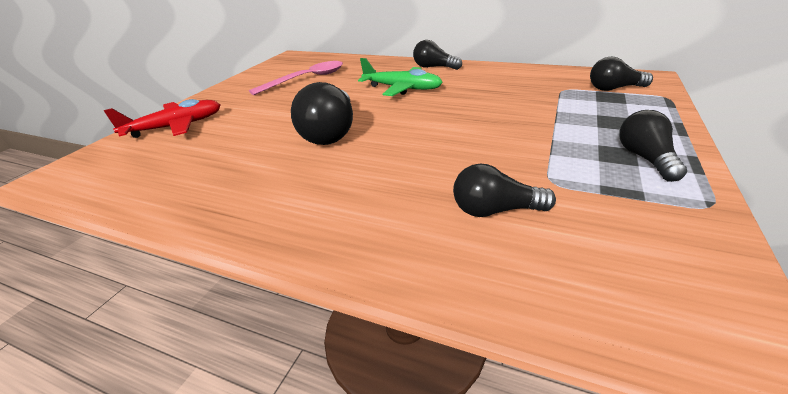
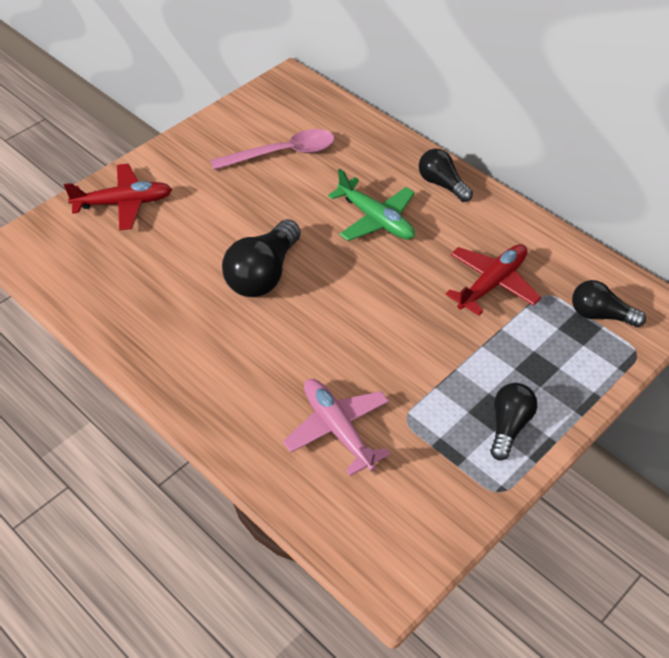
camera: 20 degrees right, 15 degrees up
(495, 210) = (337, 429): black light bulb -> pink plane
(521, 94) = (492, 284): none -> red plane

